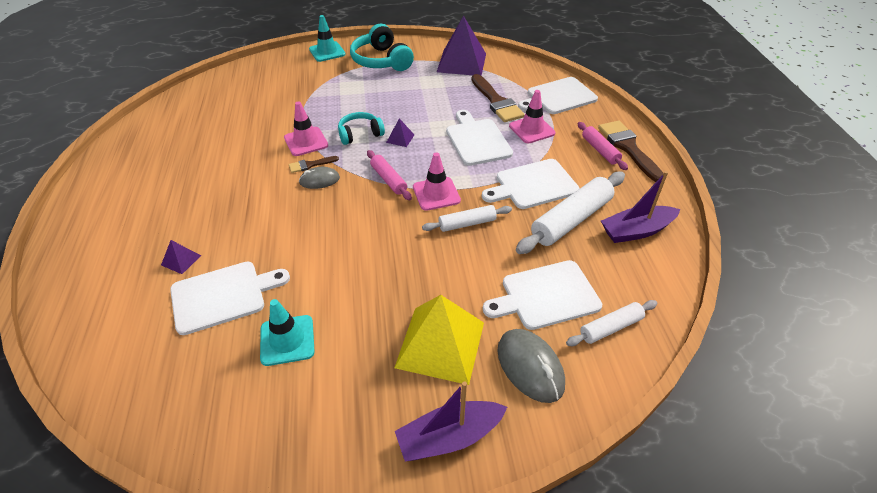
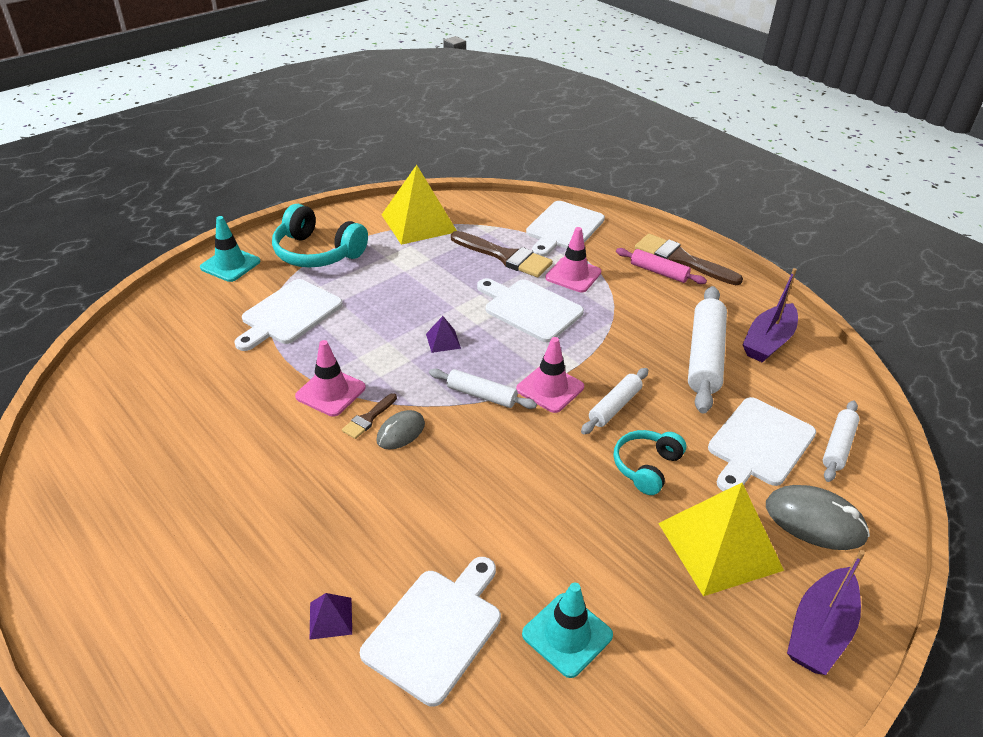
camera: 35 degrees left, 5 degrees down
(360, 134) = (389, 355): turquoise headphones -> turquoise headphones (646, 467)
(388, 179) = (481, 395): pink rolling pin -> white rolling pin
(462, 62) = (419, 223): purple pyramid -> yellow pyramid
(533, 185) = (635, 335): white cutting board -> white cutting board (289, 314)

